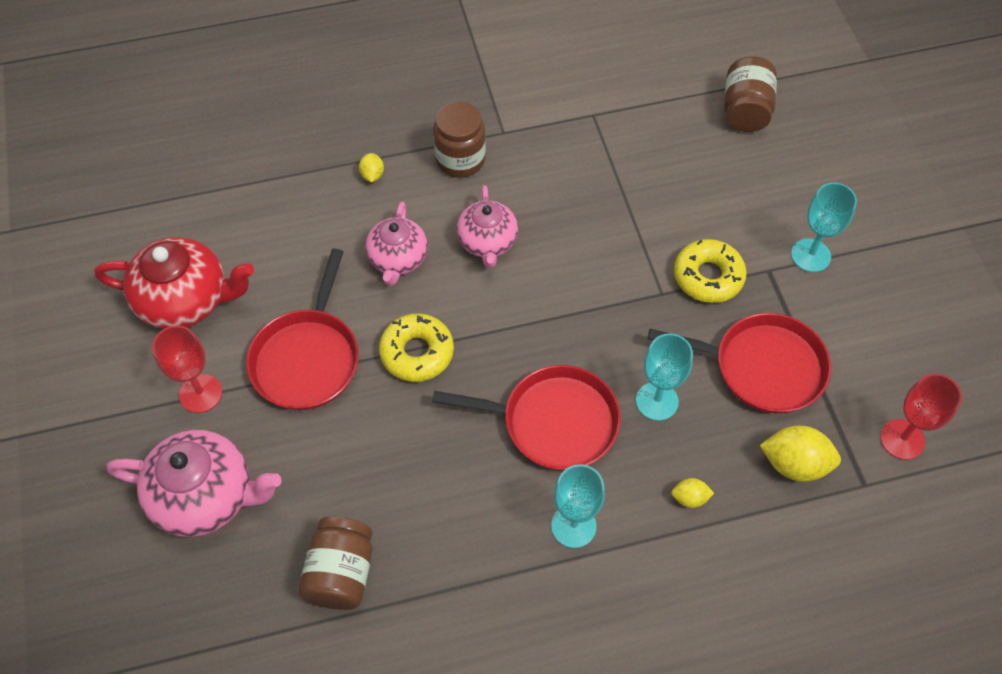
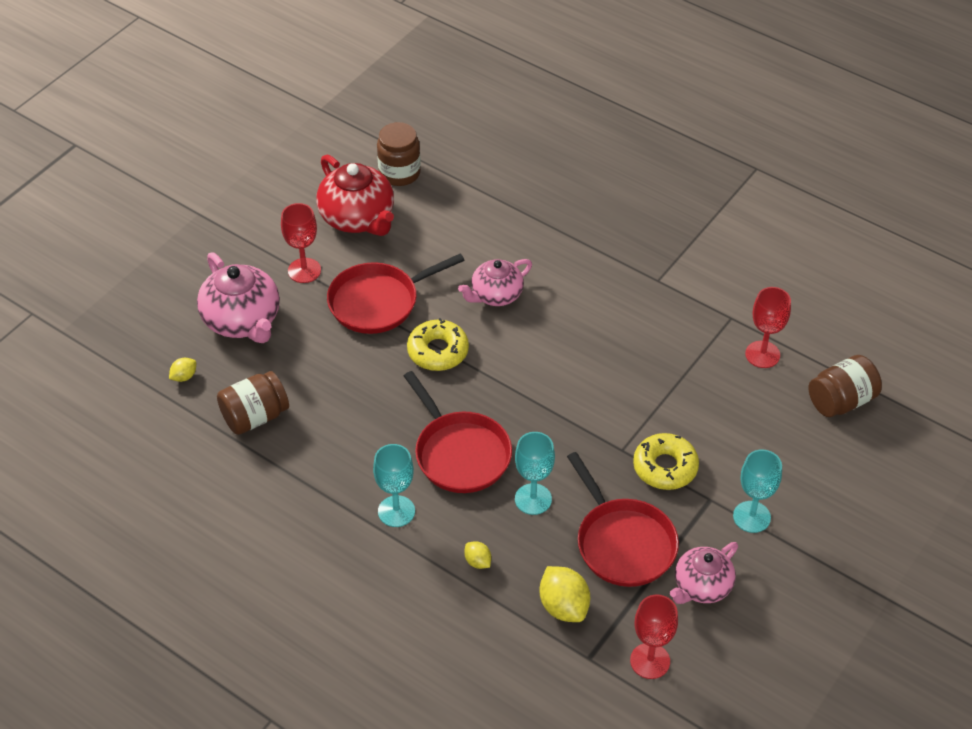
camera: 50 degrees right, 10 degrees down
(372, 175) = (545, 238): yellow lemon -> yellow lemon (184, 376)
(460, 160) = (609, 273): brown jar -> brown jar (399, 173)
(487, 242) = (559, 331): pink teapot -> pink teapot (701, 586)
(651, 123) = (762, 354): none -> red goblet

